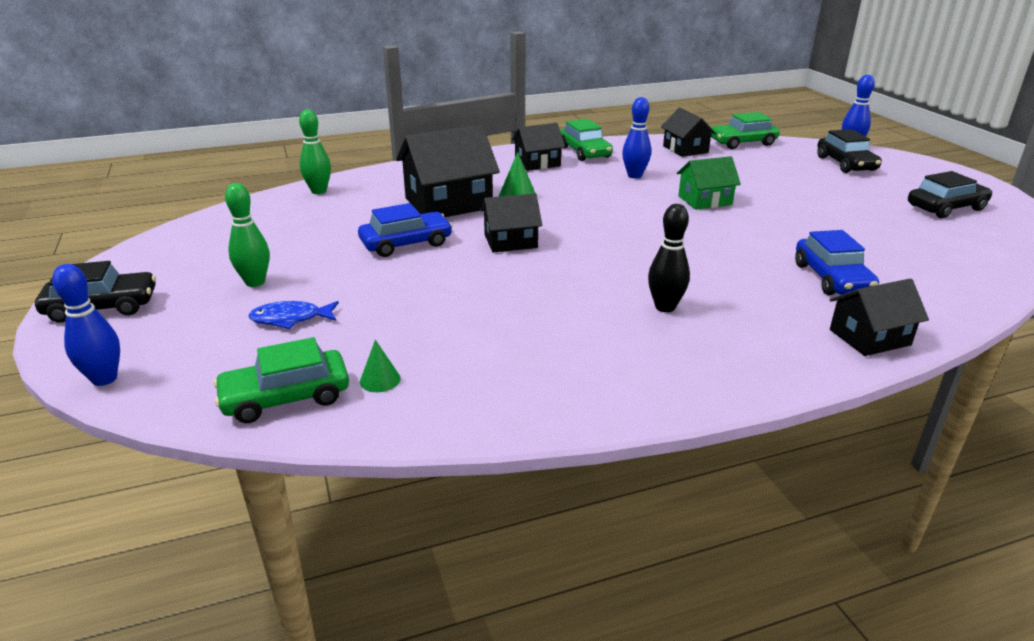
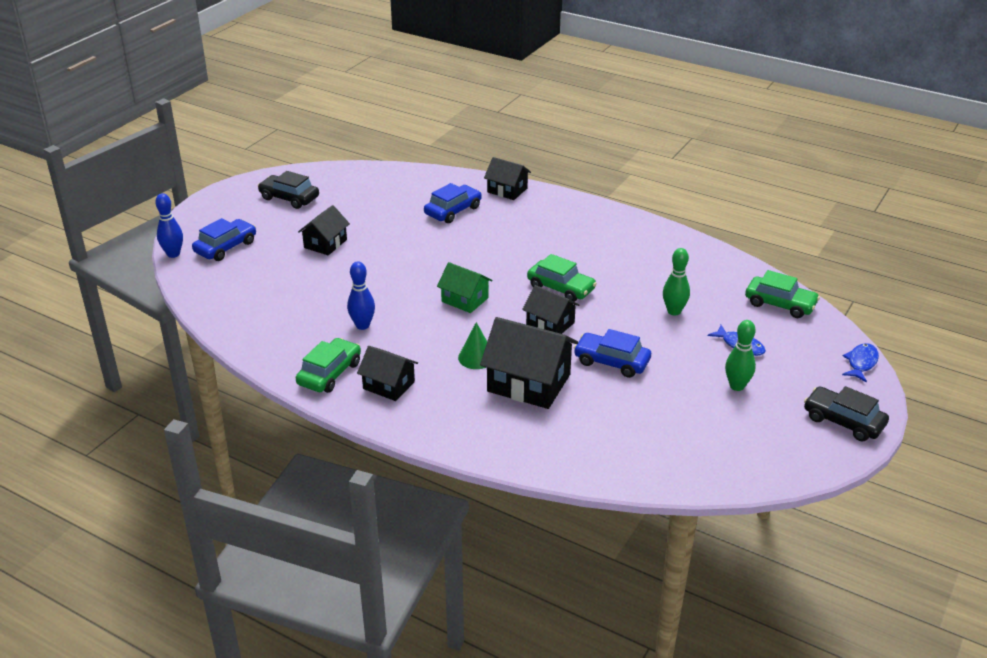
camera: 130 degrees left, 5 degrees up
(104, 379) = (861, 363): blue bowling pin -> blue fish
(319, 191) = (598, 465): green bowling pin -> green bowling pin (674, 311)
(380, 380) = (731, 288): green cone -> none
(665, 307) = (554, 244): black bowling pin -> none
(685, 149) = (262, 326): black house -> black house (325, 244)
(705, 200) = (381, 279): green house -> green house (465, 300)
(742, 143) = (211, 304): green car -> green car (561, 288)
(845, 164) = (225, 247): black car -> blue car

